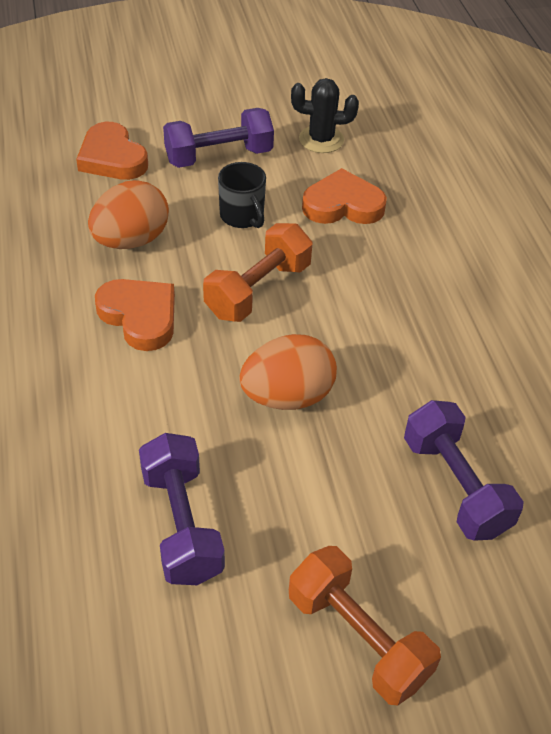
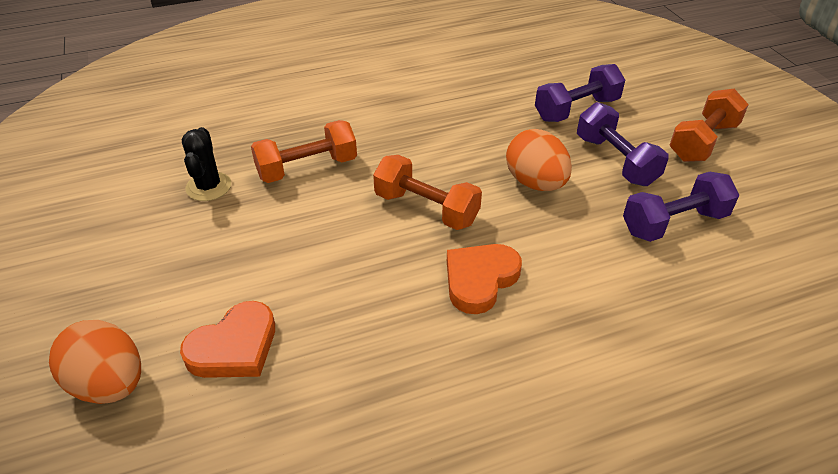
camera: 95 degrees left, 5 degrees down
(131, 240) = (376, 304): orange egg -> orange egg (109, 384)
(219, 156) = (234, 256): purple dumbbell -> purple dumbbell (615, 161)
(242, 216) = (329, 228): black mug -> none
(343, 205) = (307, 168): orange heart -> orange dumbbell

